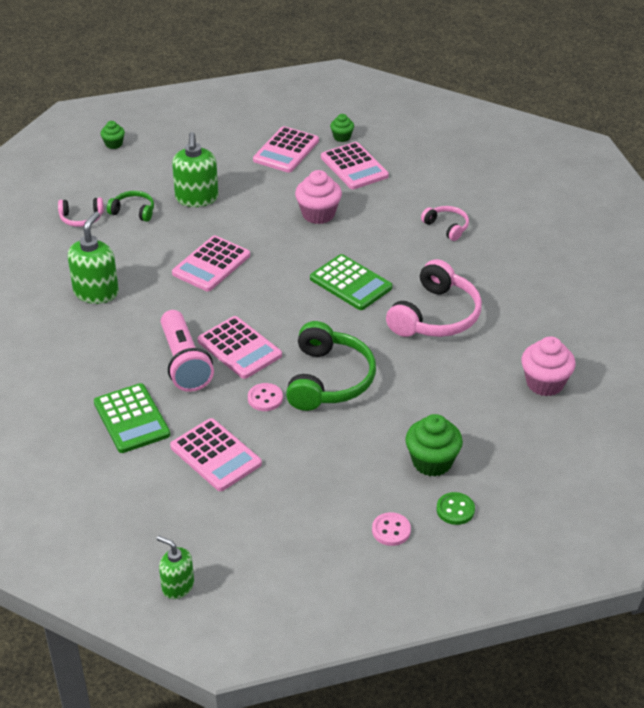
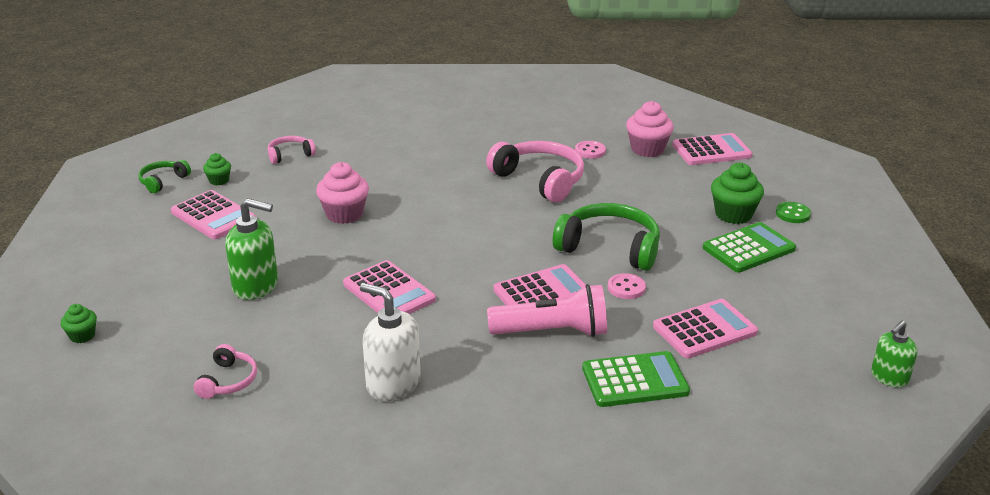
camera: 75 degrees left, 10 degrees down
(96, 292) = (393, 383): green soap dispenser -> white soap dispenser
(133, 211) = (246, 336): green headphones -> green headphones (163, 181)
(351, 283) = (469, 214): green calculator -> green calculator (748, 248)
(354, 167) = (278, 182): pink calculator -> pink calculator (711, 150)
(391, 530) = (816, 248): pink button -> pink button (590, 151)
(447, 227) = (412, 153): pink headphones -> pink headphones (290, 155)

